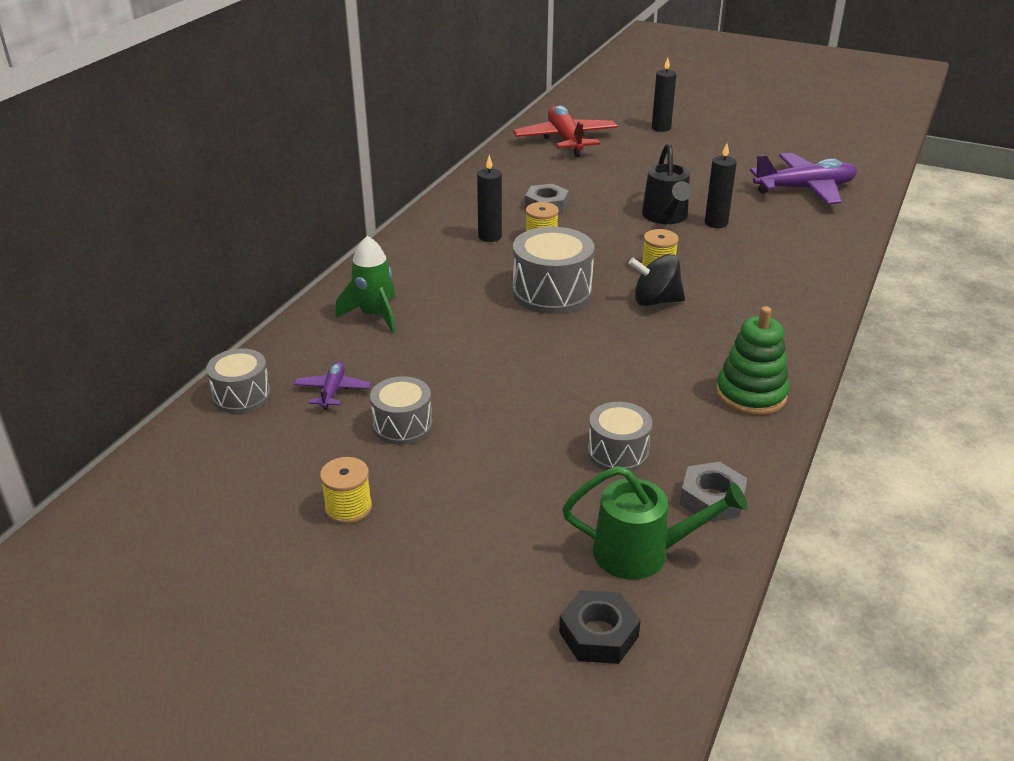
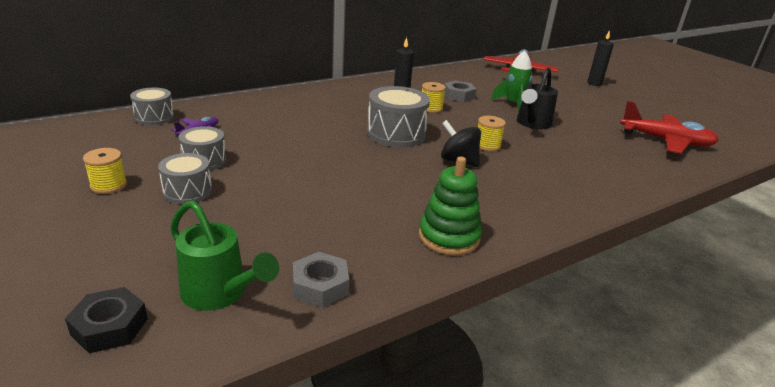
camera: 30 degrees right, 5 degrees down
(374, 315) = (278, 109): green rocket -> green rocket (513, 104)
(618, 452) = (302, 228): grey drum -> grey drum (187, 191)
(716, 223) = (565, 137): black candle -> none
(804, 189) = (665, 141): purple plane -> red plane

